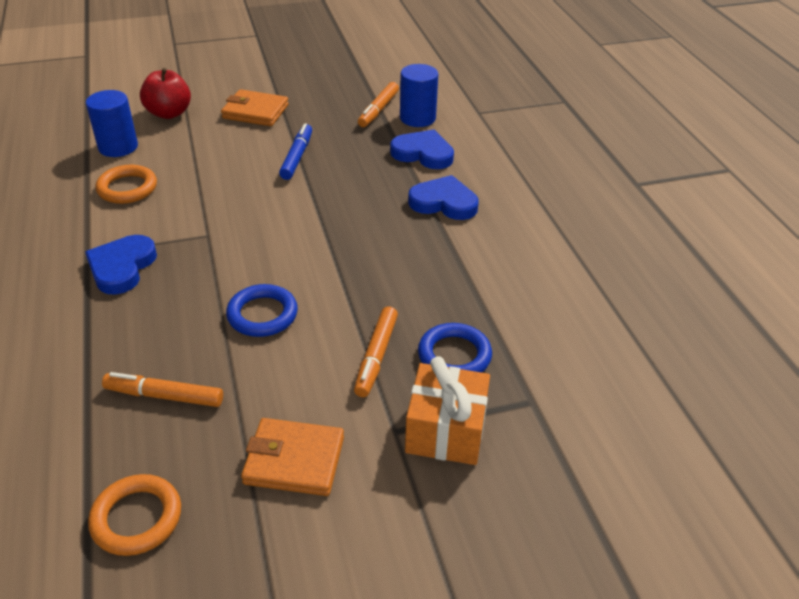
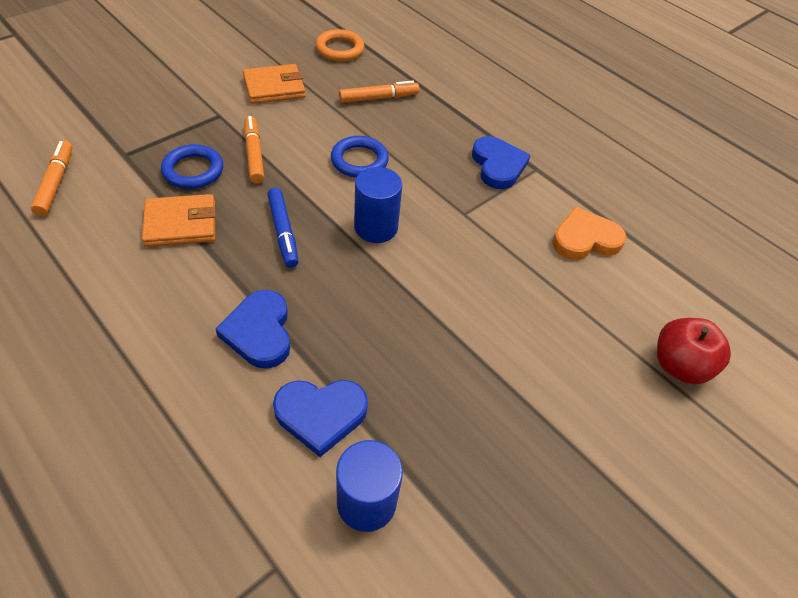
camera: 150 degrees right, 10 degrees up
(118, 147) = (659, 288): blue cylinder -> blue cylinder (376, 227)
(127, 188) = (585, 239): orange ring -> orange heart
(255, 111) = (590, 414): orange wallet -> orange wallet (181, 224)
(297, 157) = (469, 345): blue marker -> blue marker (283, 232)
(378, 110) = (434, 497): orange marker -> orange marker (56, 183)
(444, 202) = (259, 332): blue heart -> blue heart turned 90 degrees clockwise
(445, 430) = (184, 123): orange gift -> none

